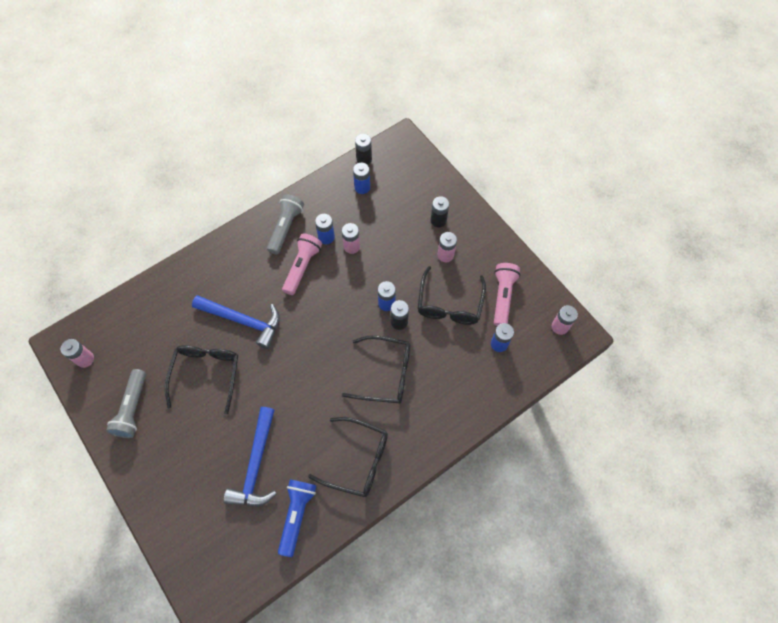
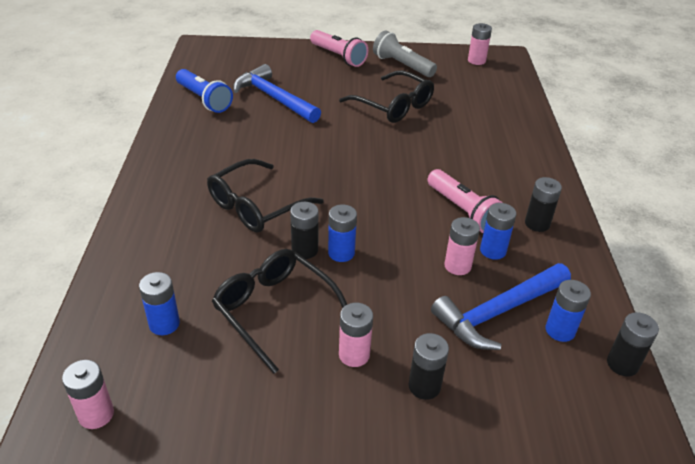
camera: 125 degrees right, 25 degrees down
(242, 321) = (431, 145): blue hammer -> blue hammer (499, 312)
(285, 228) = (537, 224): grey flashlight -> black battery
(357, 460) = (199, 147): black glasses -> none
(503, 297) = (219, 377): pink flashlight -> pink flashlight (338, 56)

